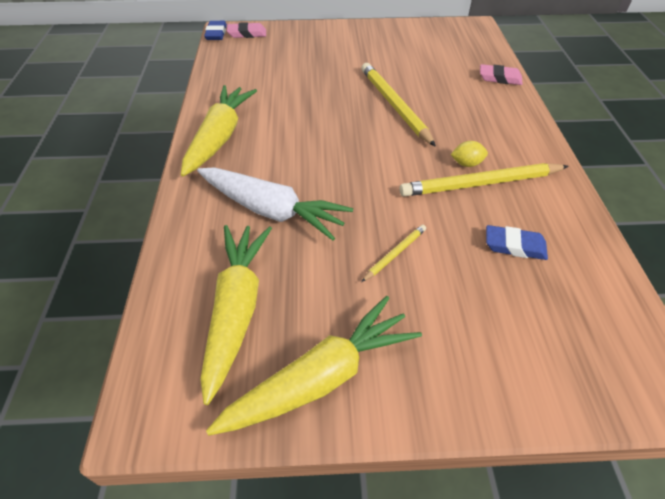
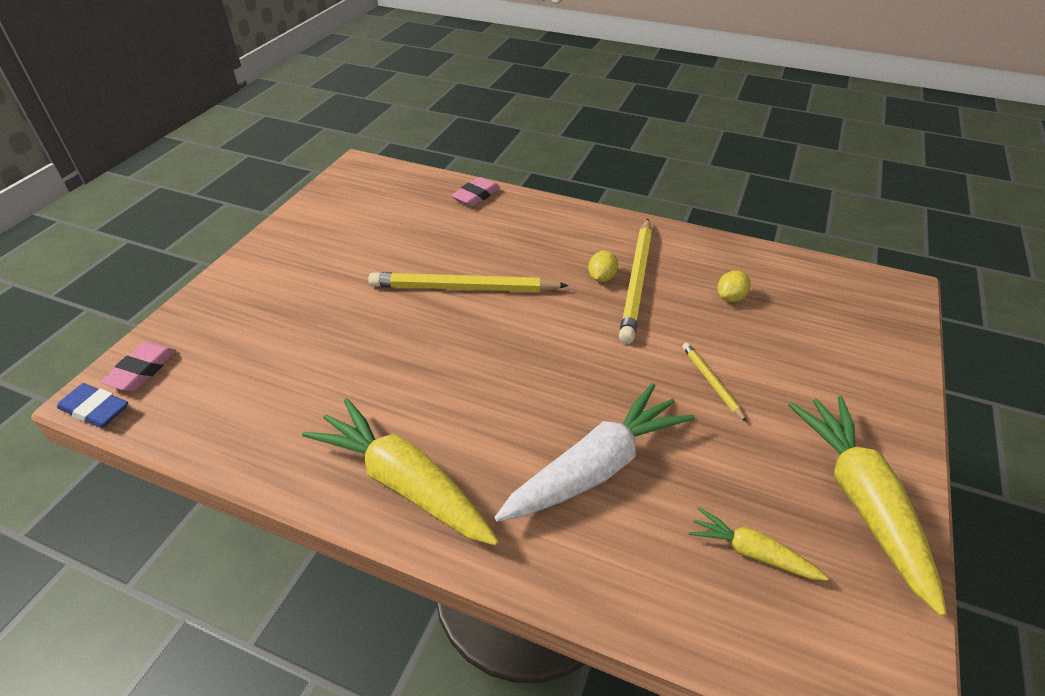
camera: 65 degrees left, 5 degrees down
(237, 308) = (751, 552): yellow carrot -> yellow carrot, size x0.52
(514, 246) = (730, 297): blue eraser -> yellow lemon

